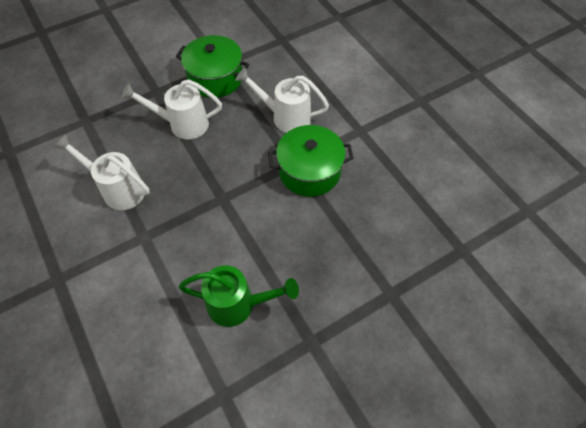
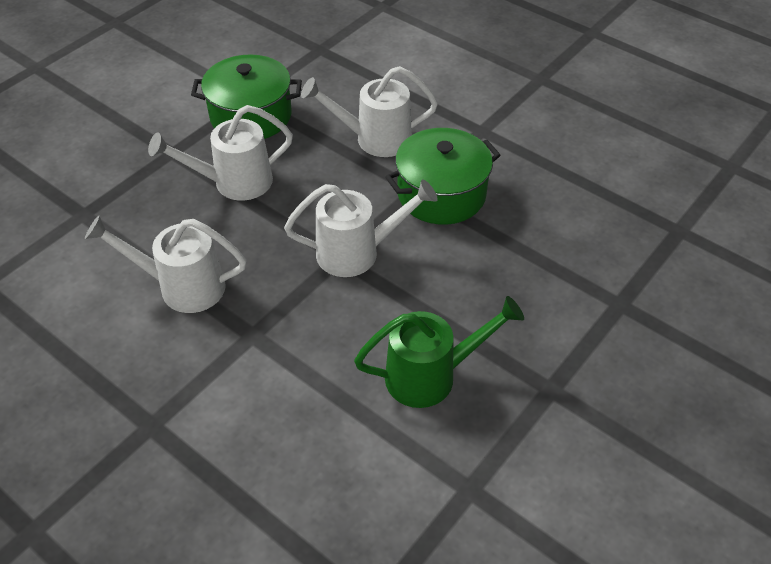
camera: 20 degrees left, 10 degrees down
(234, 198) = (357, 252): none -> white watering can

